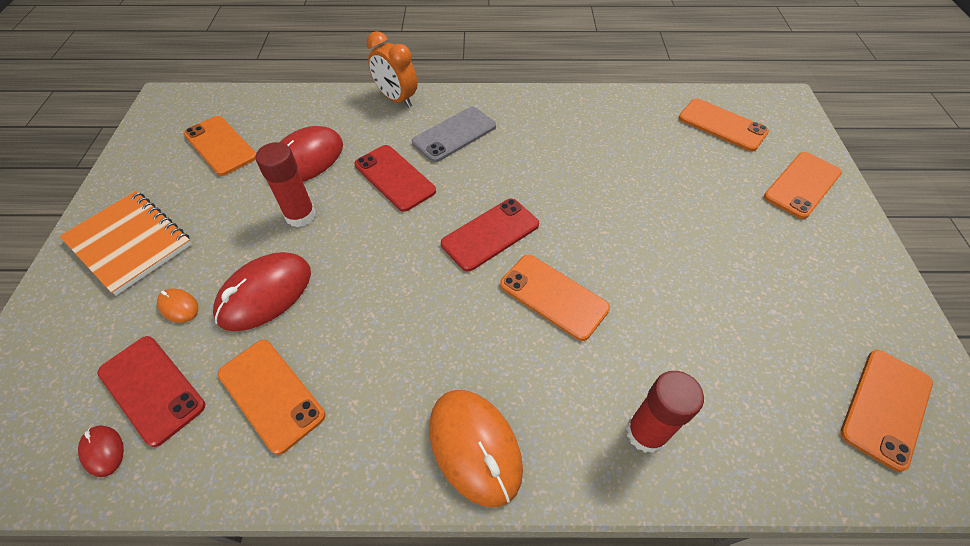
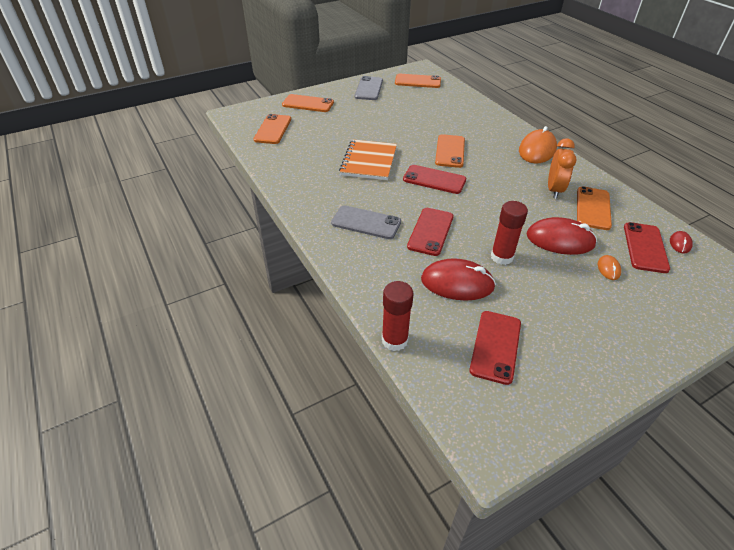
camera: 120 degrees left, 10 degrees down
(129, 243) = (614, 328): orange notebook -> orange notebook (369, 161)
(220, 146) = (495, 346): orange phone -> red phone
(396, 99) = (350, 269): orange clock -> orange clock (554, 190)
(646, 433) = (484, 119): red glue stick -> red glue stick (394, 340)
(855, 293) = (369, 89): none -> grey phone

